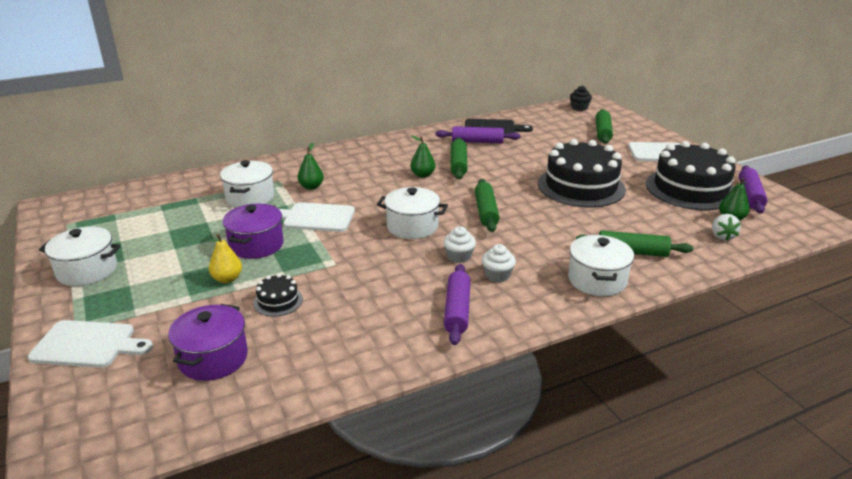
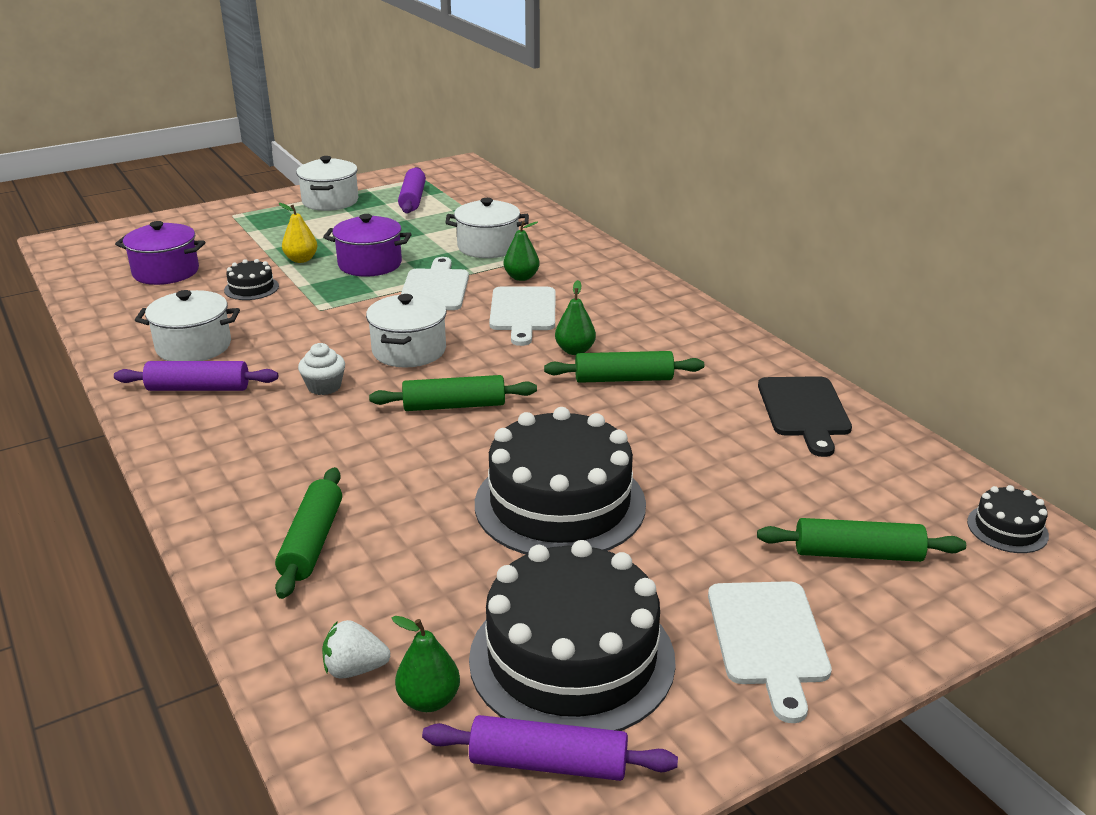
camera: 85 degrees right, 0 degrees up
(88, 345) = (209, 223): white cutting board -> white cutting board (523, 312)
(477, 142) = (730, 395): purple rolling pin -> purple rolling pin (413, 199)
(497, 275) = (270, 415): white cupcake -> none
(579, 108) = (1007, 528): black cupcake -> black cake
(597, 280) = (236, 499): white pot -> white pot (194, 346)

